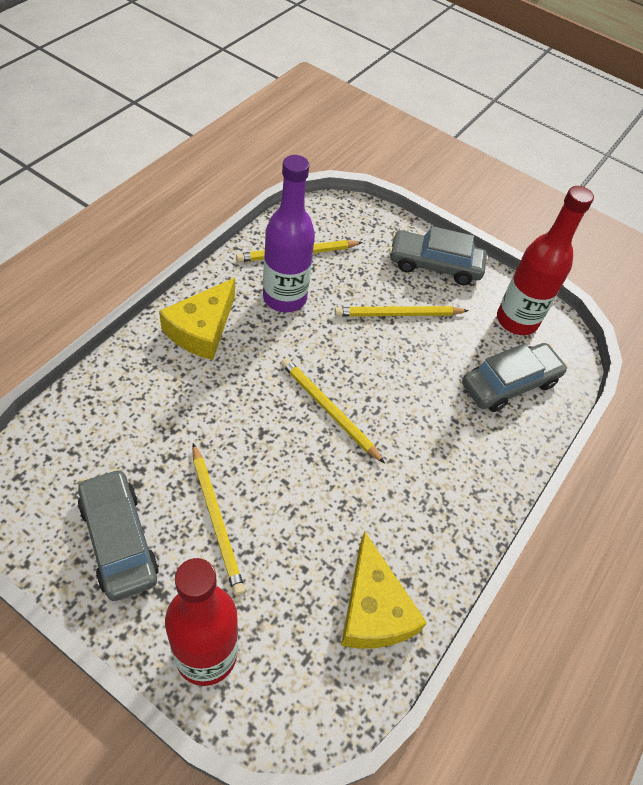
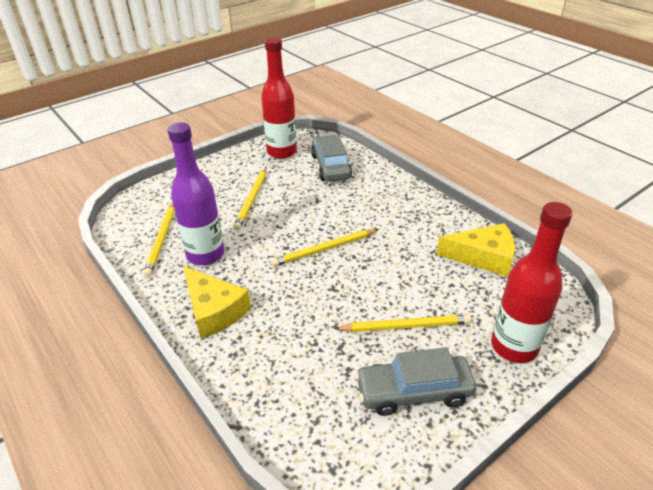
camera: 65 degrees left, 15 degrees down
(434, 265) = (215, 174): grey car -> none

